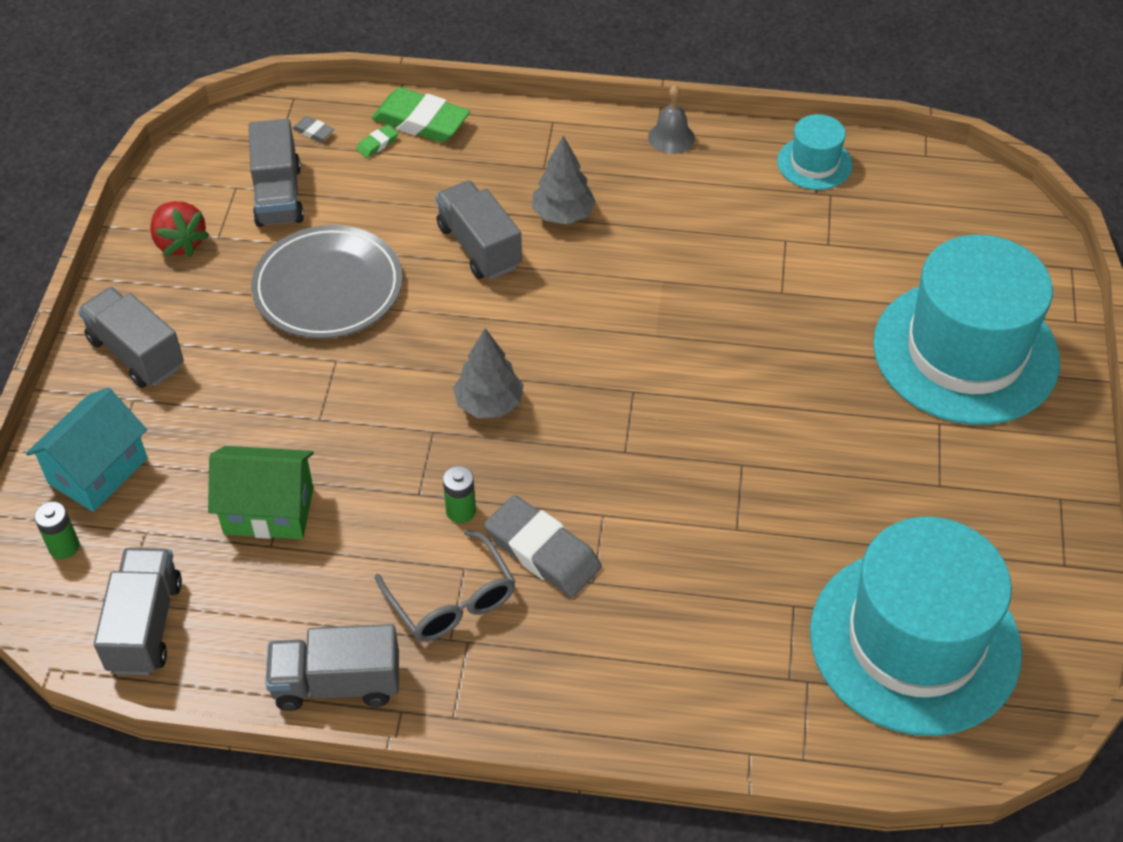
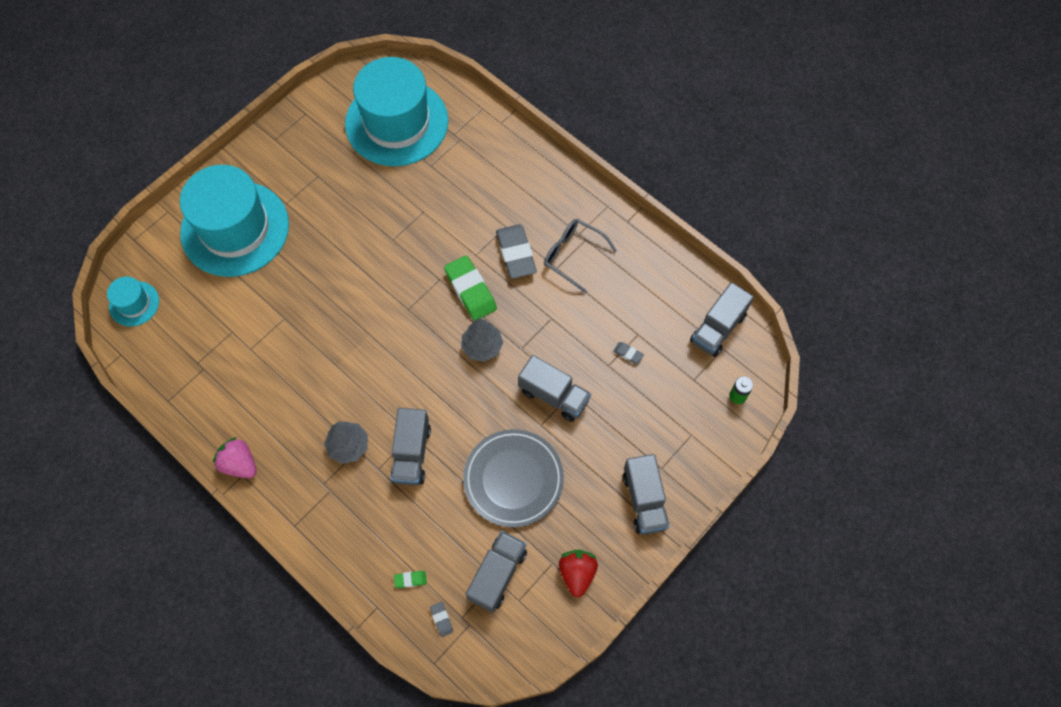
camera: 145 degrees left, 15 degrees up
(98, 471) = (701, 432): turquoise house -> none
(268, 511) = (628, 354): green house -> grey eraser
(337, 683) = (647, 249): grey truck -> grey truck (553, 395)
(421, 122) = (371, 581): green eraser -> green eraser (470, 290)
(452, 601) = (572, 255): grey glasses -> grey glasses turned 60 degrees counterclockwise
(461, 511) = (538, 297): green battery -> none
(671, 137) = (239, 464): grey bell -> pink strawberry
(814, 163) = (183, 389): turquoise hat -> turquoise hat (134, 304)

